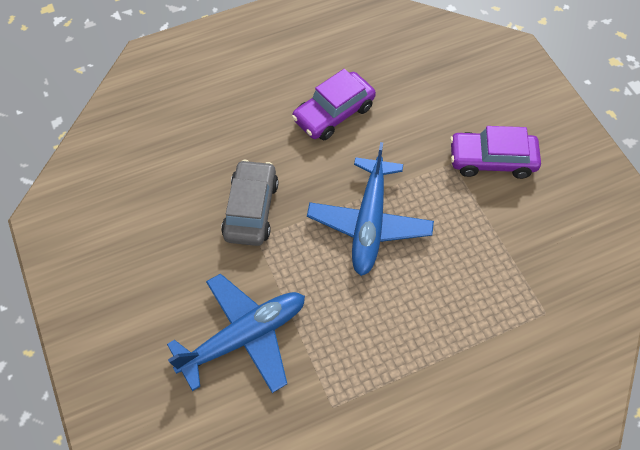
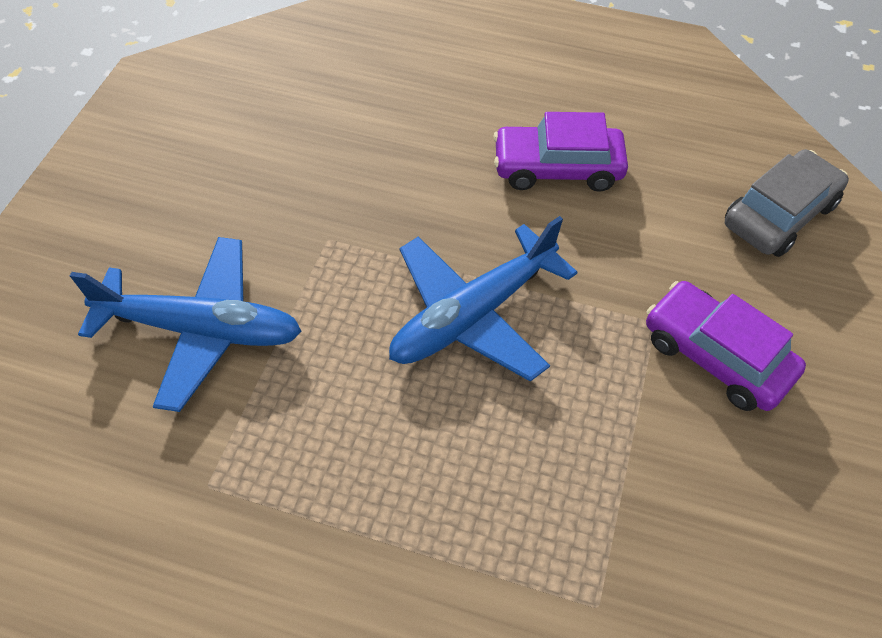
camera: 40 degrees right, 5 degrees down
(251, 209) = (354, 205): grey car -> grey car (779, 214)

